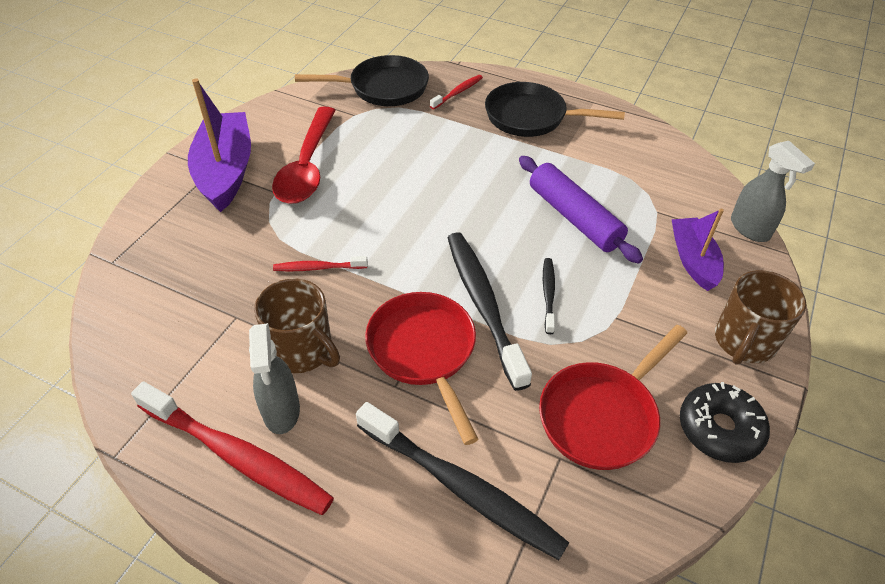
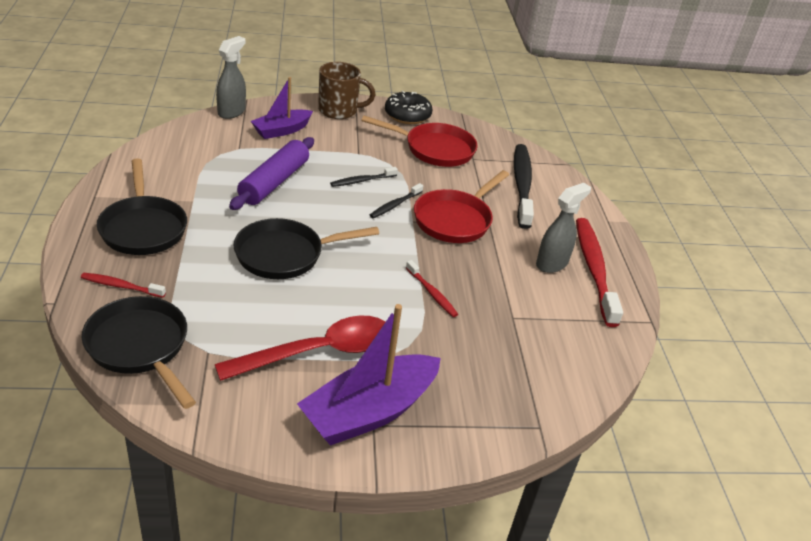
camera: 125 degrees left, 10 degrees down
(302, 350) = (505, 272): brown mug -> none
(443, 187) = (285, 255): none -> black pan
(483, 304) = (395, 205): black toothbrush -> black toothbrush, size x0.49

